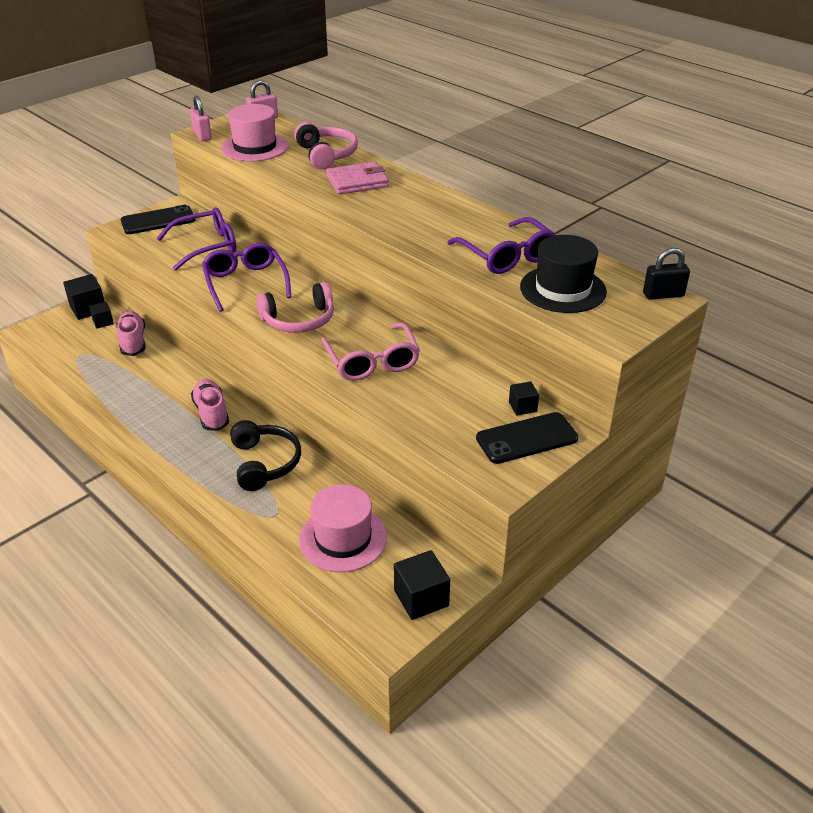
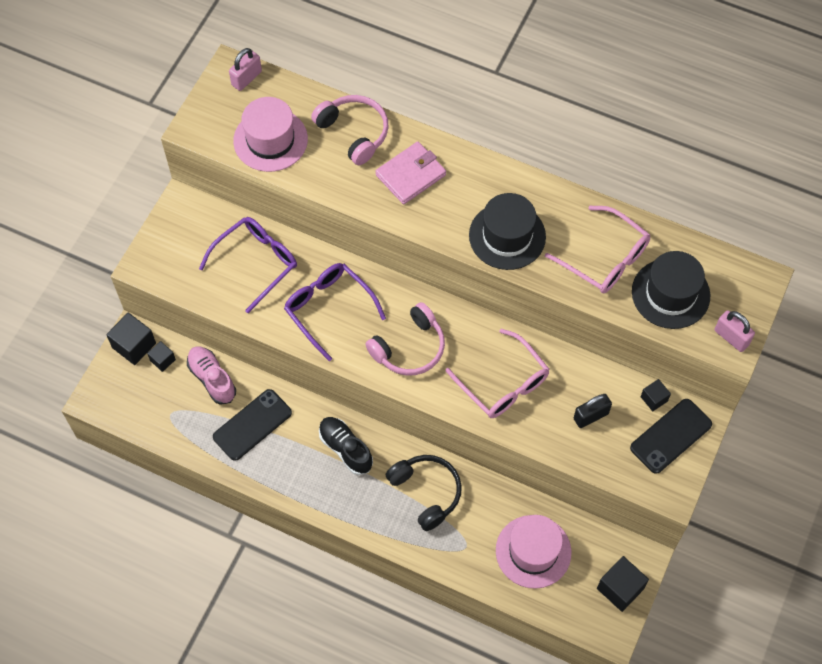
camera: 20 degrees left, 25 degrees up
(158, 221) = (178, 235): black phone -> black phone (252, 425)
(202, 135) = (200, 133): pink padlock -> pink padlock (731, 337)
(211, 413) = (345, 449): pink shoe -> black shoe
(420, 227) = (507, 236): none -> black hat
(507, 256) = (605, 258): purple glasses -> pink glasses
(663, 295) = (756, 274): black padlock -> black padlock (591, 416)

